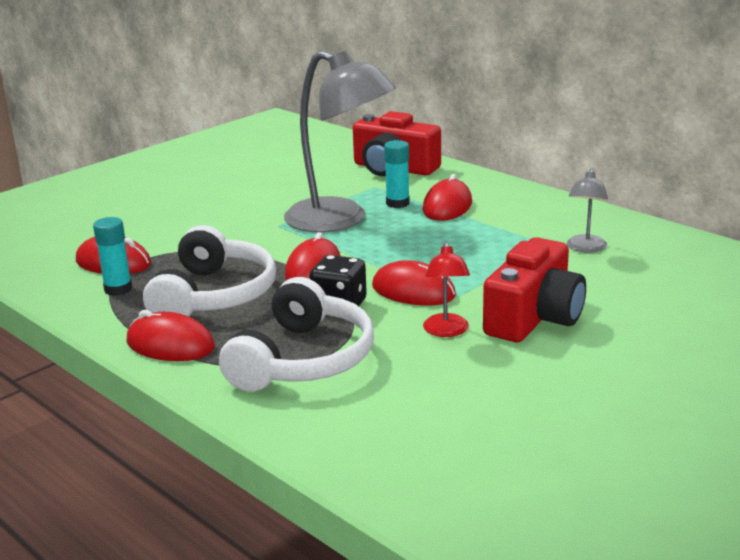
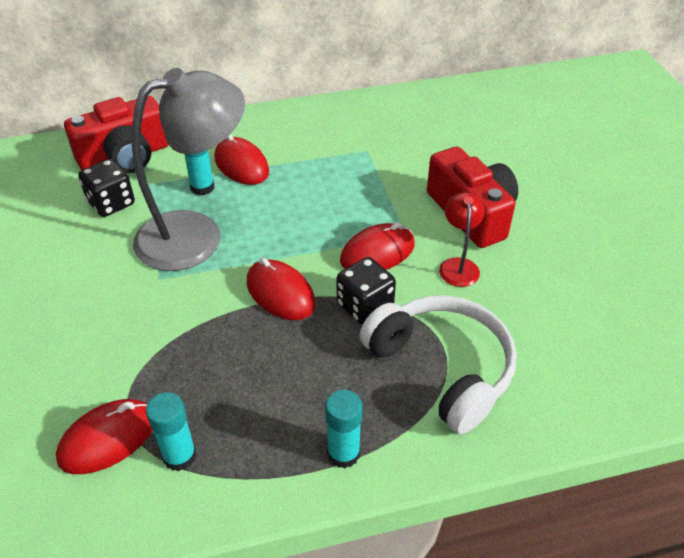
camera: 60 degrees left, 20 degrees up
(170, 345) = (343, 453): red mouse -> turquoise glue stick
(214, 295) = (267, 382): white headphones -> none
(335, 183) = (111, 203): none -> black dice
(446, 331) = (458, 265): red lamp -> red lamp turned 120 degrees counterclockwise
(585, 248) = (388, 139): grey lamp -> none

